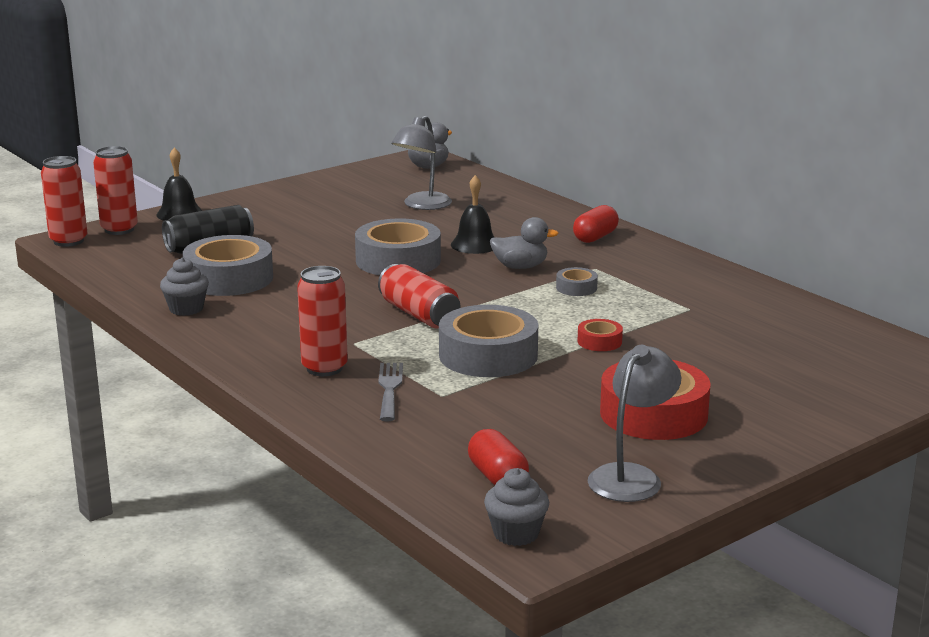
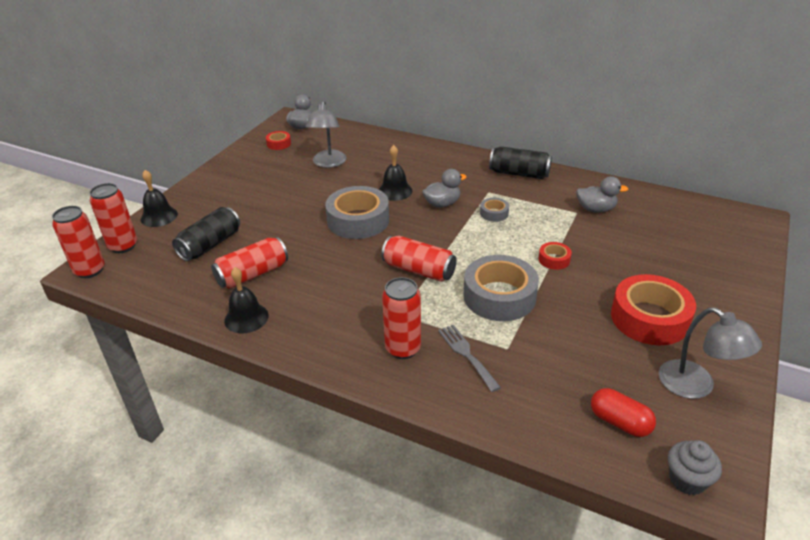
camera: 25 degrees left, 15 degrees up
(186, 309) = (246, 318): grey cupcake -> black bell
(229, 278) = (252, 274): grey tape -> red can
(382, 177) = (279, 144): none -> red tape
(595, 237) = (463, 164): red capsule -> none
(631, 476) = (696, 386): grey lamp -> grey lamp turned 135 degrees clockwise
(660, 260) = (519, 173): none -> black can
(721, 311) = (596, 209): none -> grey duck

